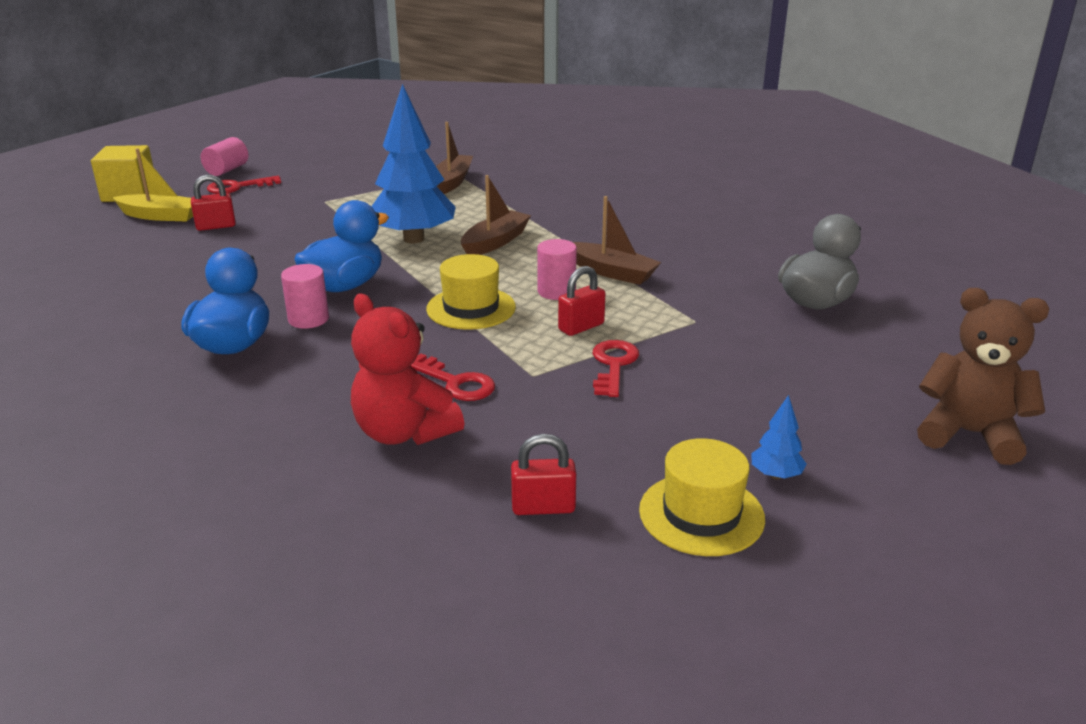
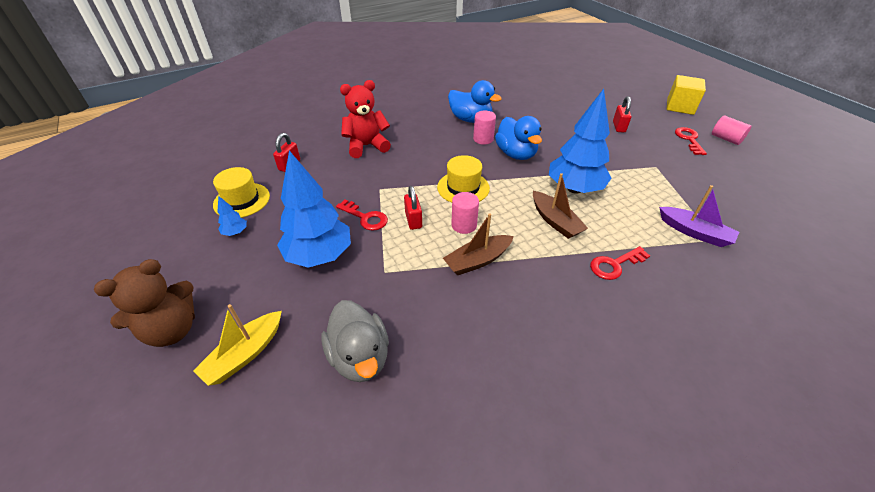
camera: 115 degrees right, 15 degrees up
(160, 216) = (640, 113): yellow boat -> yellow boat (245, 354)
(452, 181) = (694, 232): brown boat -> purple boat
(455, 382) = (392, 166): red key -> red key (614, 265)
(725, 375) = (319, 255): none -> blue tree

